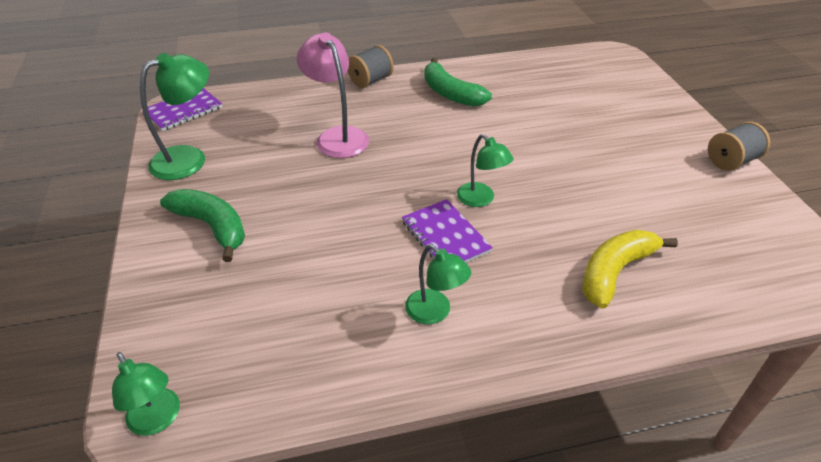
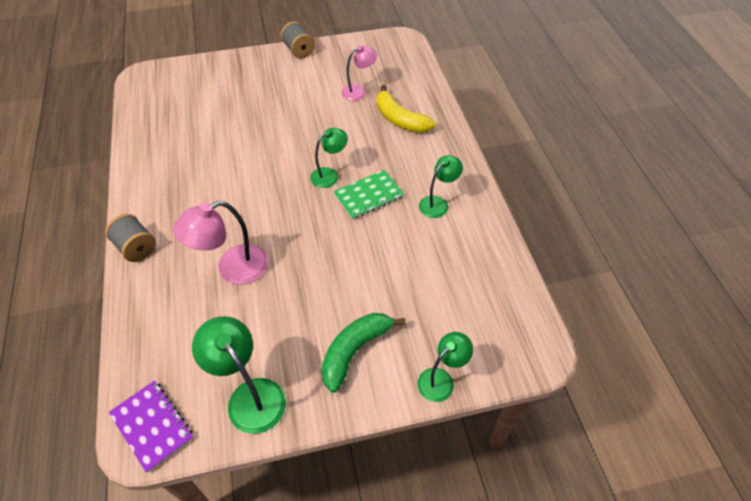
camera: 90 degrees left, 10 degrees up
(158, 420) = (538, 343): green lamp -> green lamp (441, 379)
(445, 236) = (368, 196): purple notebook -> green notebook
(450, 93) = (178, 186): green banana -> none
(665, 224) = (359, 91): none -> pink lamp

